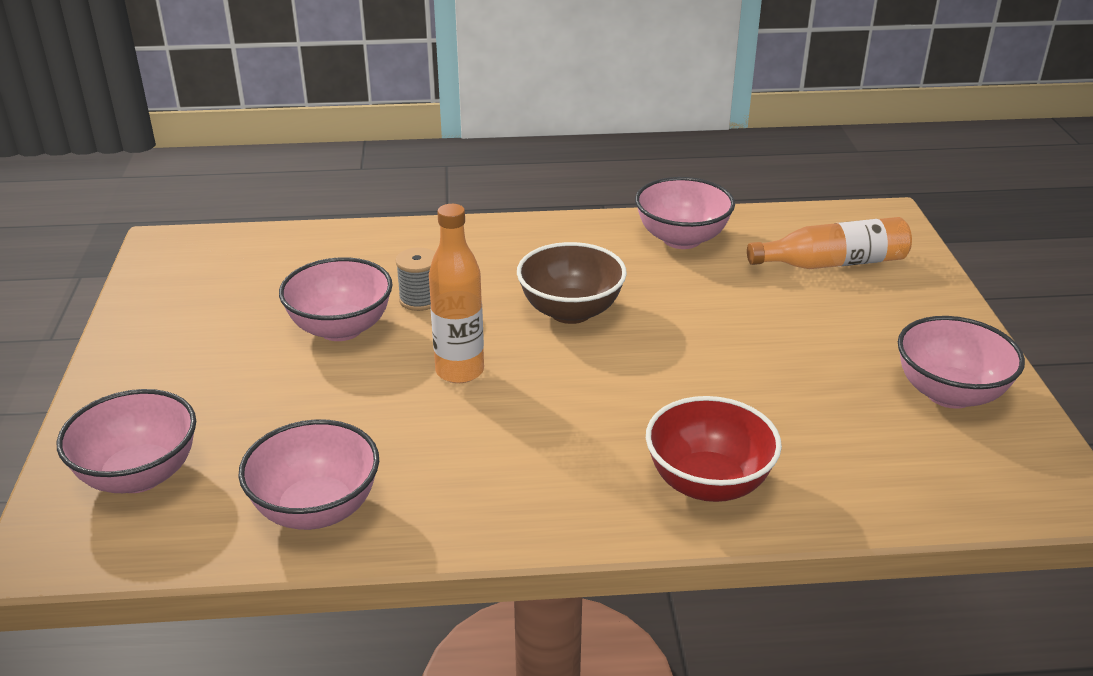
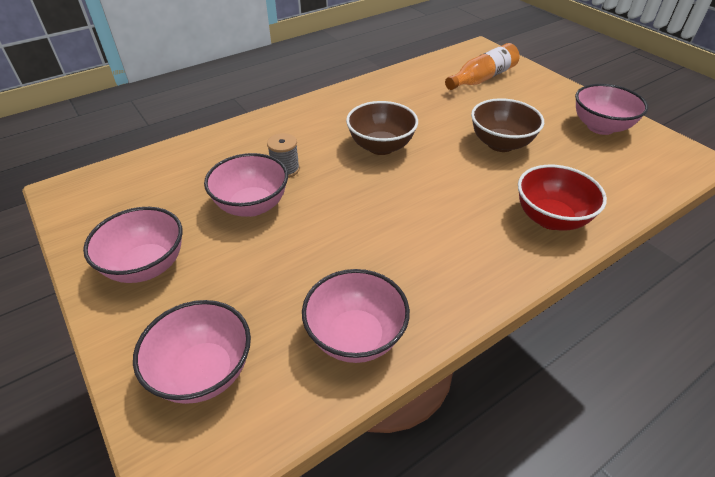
camera: 30 degrees left, 10 degrees up
(459, 371) = (354, 206): orange bottle -> none
(681, 239) = (397, 87): pink bowl -> pink bowl (146, 266)
(750, 363) = (500, 144): none -> brown bowl

